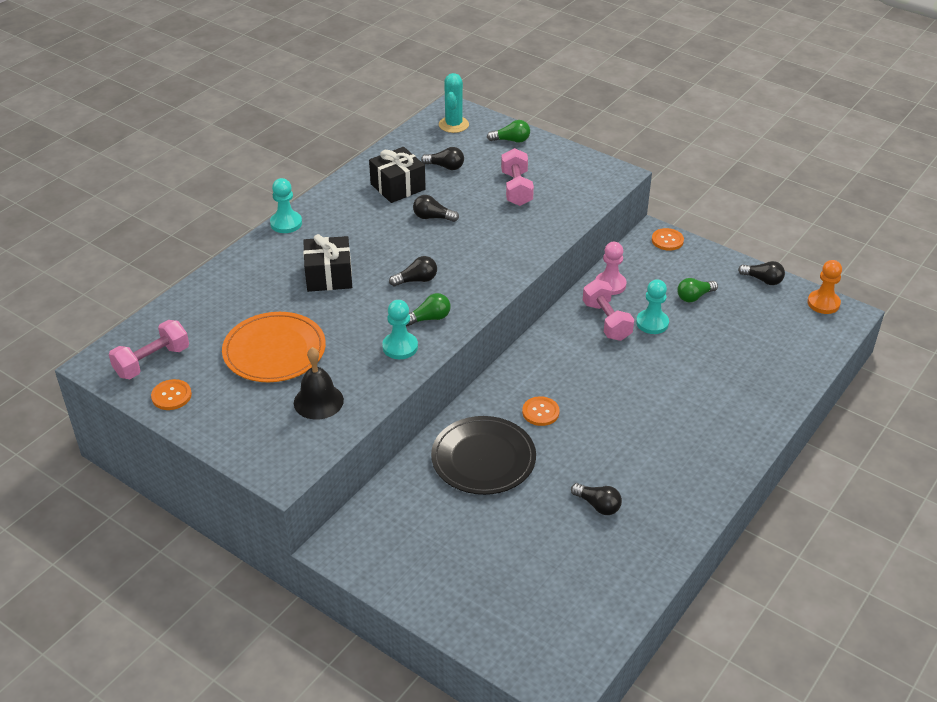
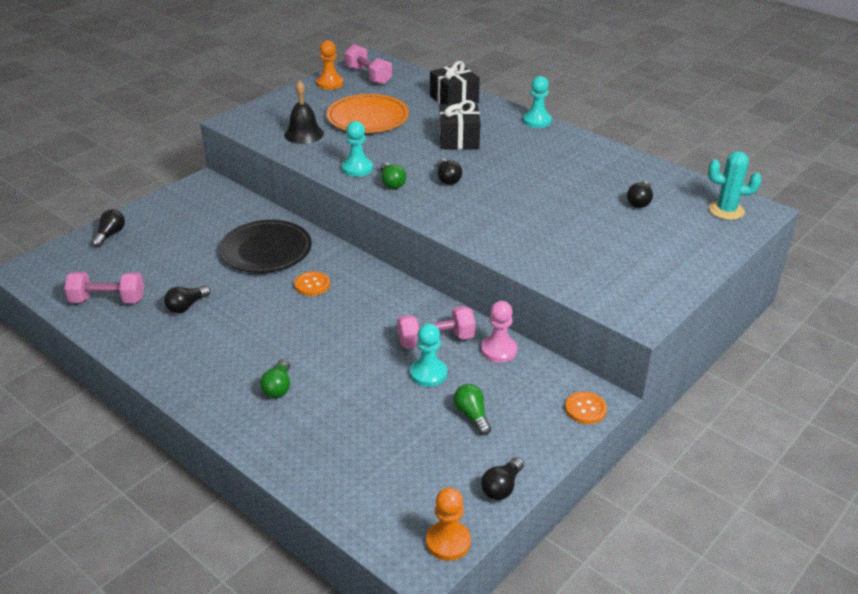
camera: 95 degrees right, 5 degrees down
(171, 396) = (330, 83): orange button -> orange pawn
(398, 187) = (599, 174): black gift -> black gift (454, 99)
(432, 217) = (546, 191): black light bulb -> black light bulb (110, 235)
(511, 140) = (702, 246): green light bulb -> green light bulb (278, 387)
(516, 189) = (601, 243): pink dumbbell -> pink dumbbell (108, 300)

